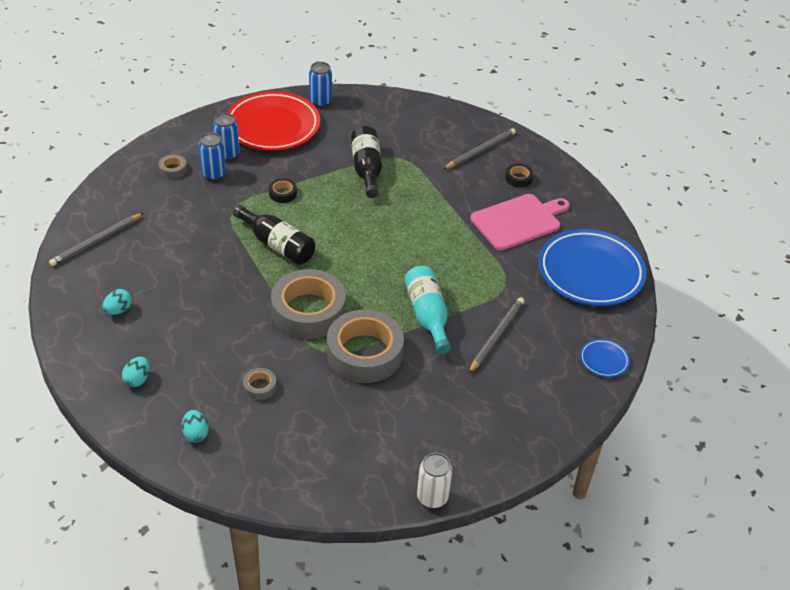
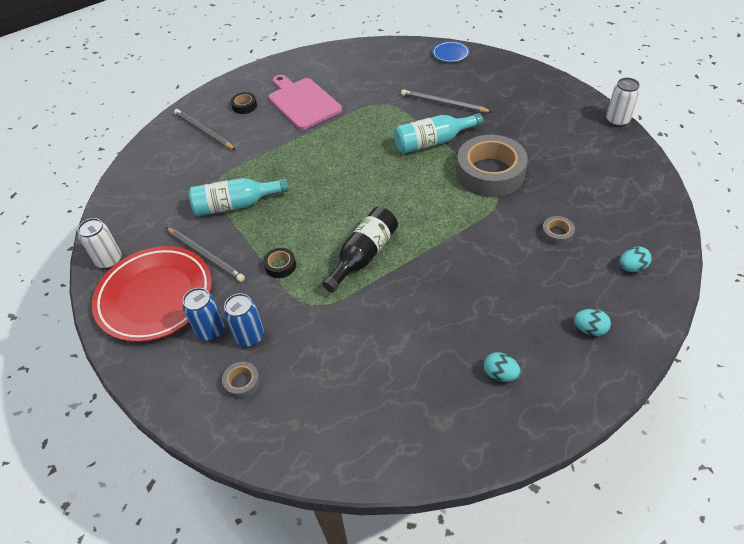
camera: 90 degrees left, 5 degrees up
(96, 241) = (392, 433): grey pencil -> grey pencil (205, 255)
(308, 311) = (451, 216): grey tape -> none
(320, 102) = (109, 261): blue can -> white can
(366, 169) = (235, 205): black bottle -> turquoise bottle
(590, 272) = (358, 63): blue plate -> none

